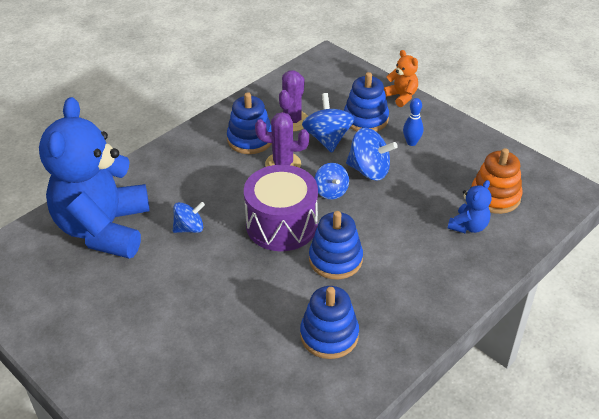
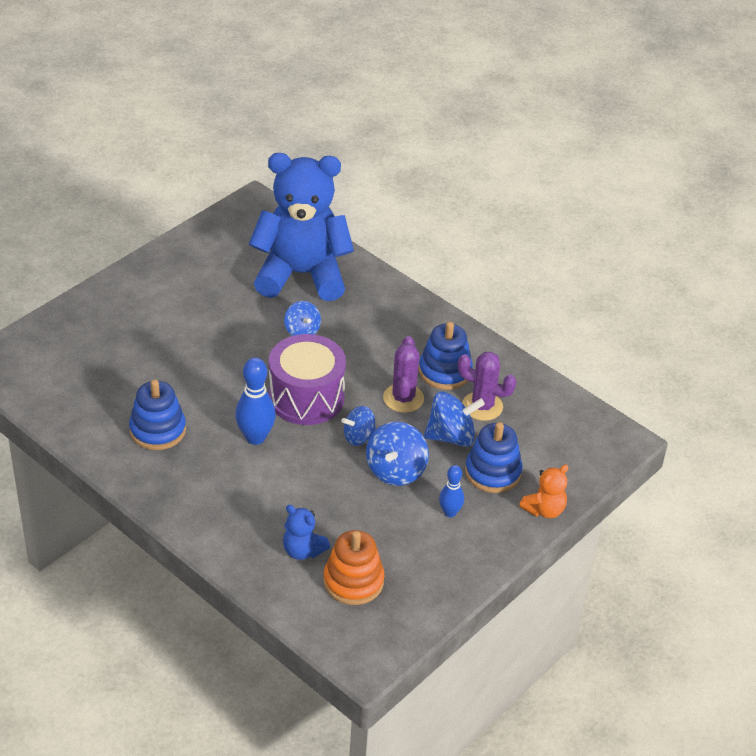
camera: 85 degrees right, 0 degrees up
(335, 259) = (255, 437): blue stacking toy -> blue bowling pin

